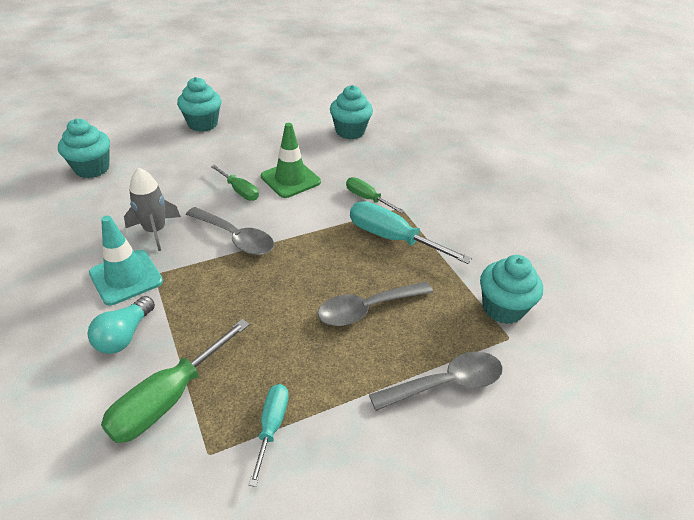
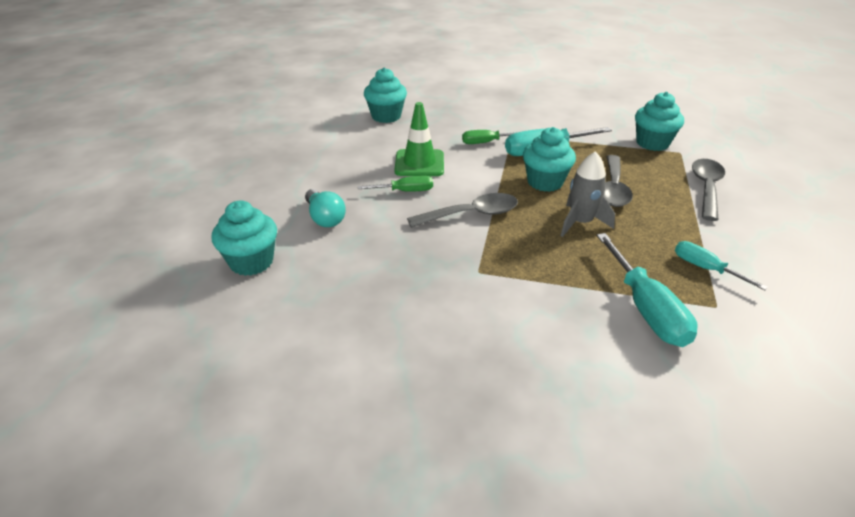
camera: 50 degrees left, 5 degrees down
(124, 335) = (549, 312): turquoise light bulb -> turquoise light bulb (325, 218)
(126, 277) = (467, 289): turquoise traffic cone -> none
(155, 231) = (413, 253): grey rocket -> grey rocket (580, 223)
(168, 398) = (646, 309): green screwdriver -> turquoise screwdriver
(203, 124) = (267, 175): turquoise cupcake -> turquoise cupcake (545, 182)

